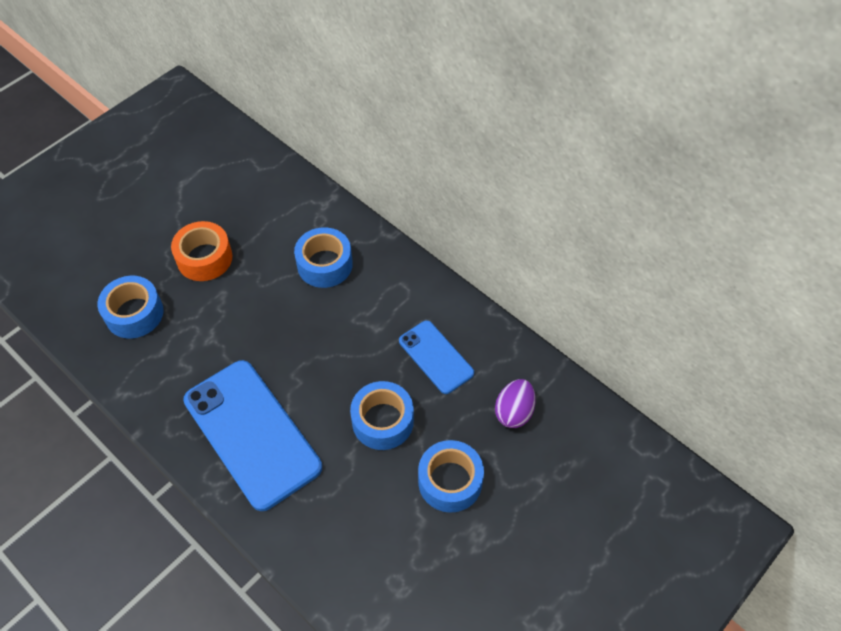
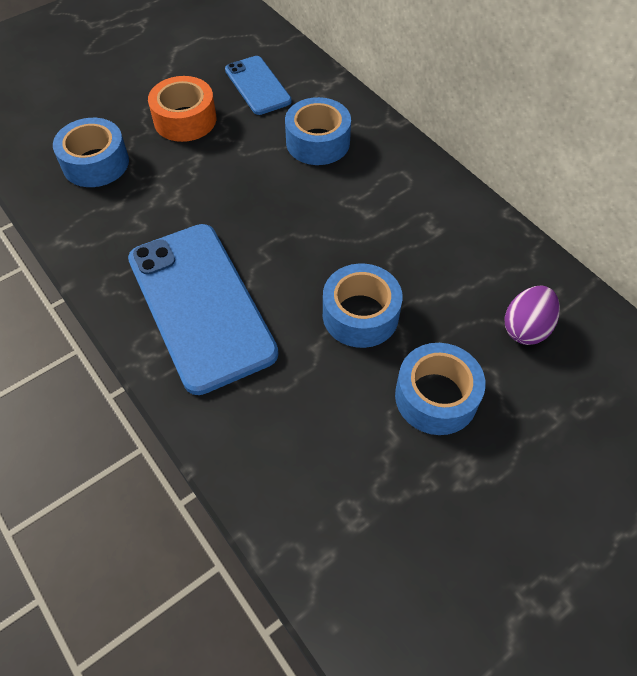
camera: 10 degrees right, 0 degrees up
(436, 357) = (435, 253): blue phone -> blue phone (258, 85)

